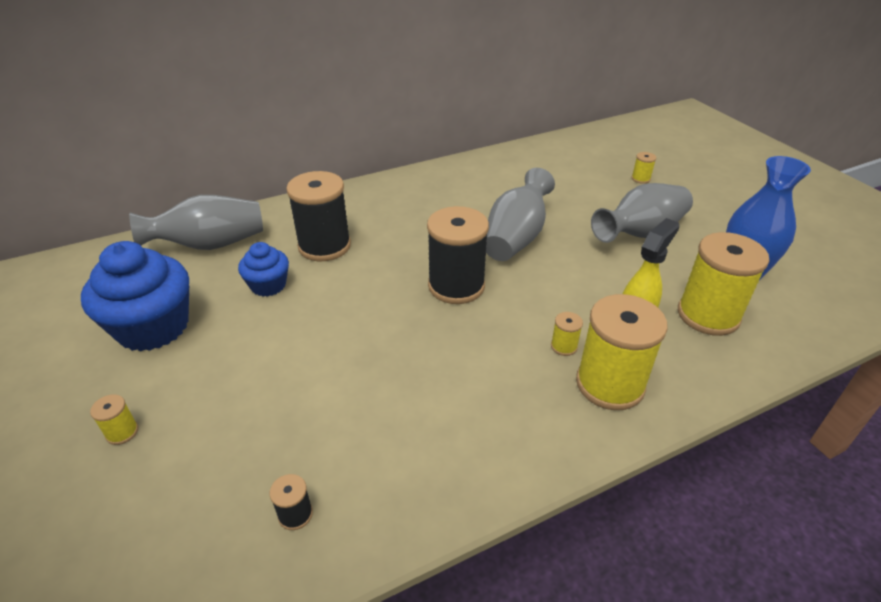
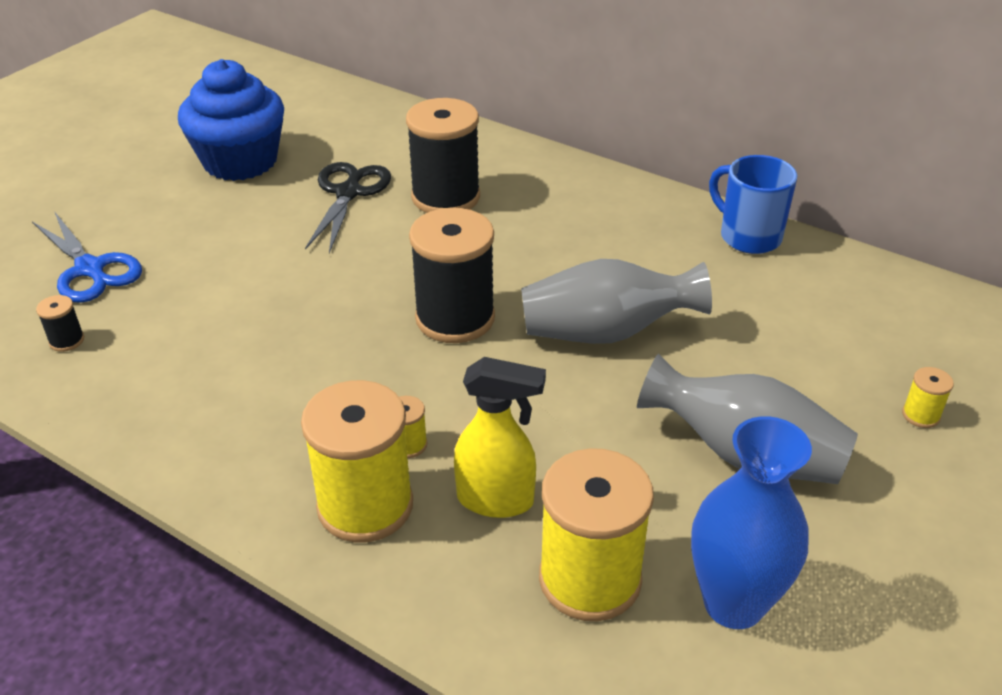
camera: 60 degrees right, 0 degrees up
(122, 432) = (110, 210): yellow spool -> none
(201, 470) = (90, 269): none -> blue scissors
(210, 245) = (383, 130): grey vase -> none
(268, 285) = (348, 193): blue cupcake -> black scissors
(474, 166) = (748, 236): none -> blue mug

